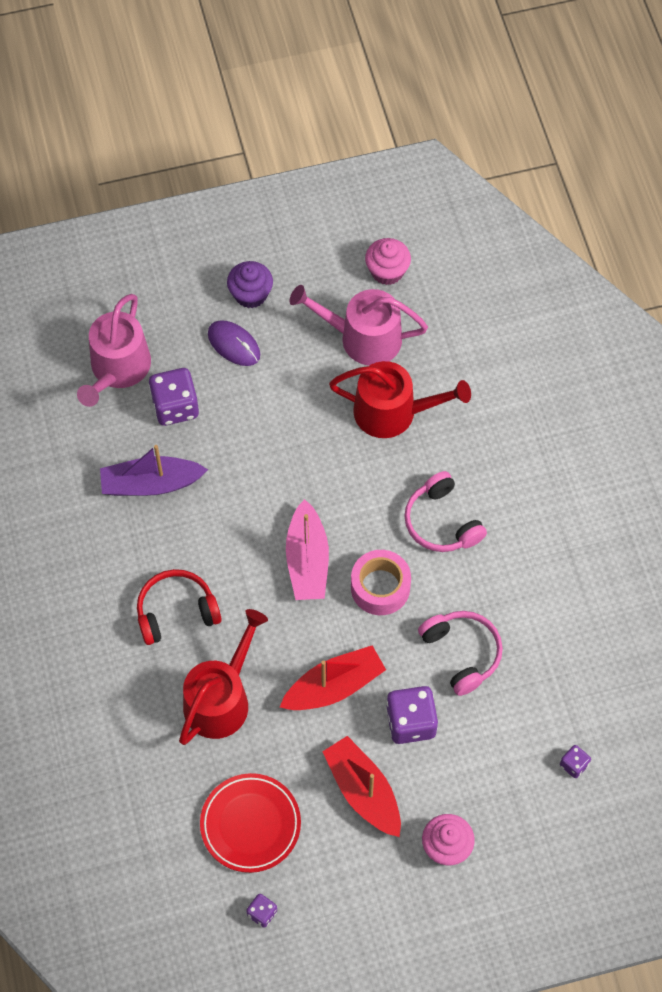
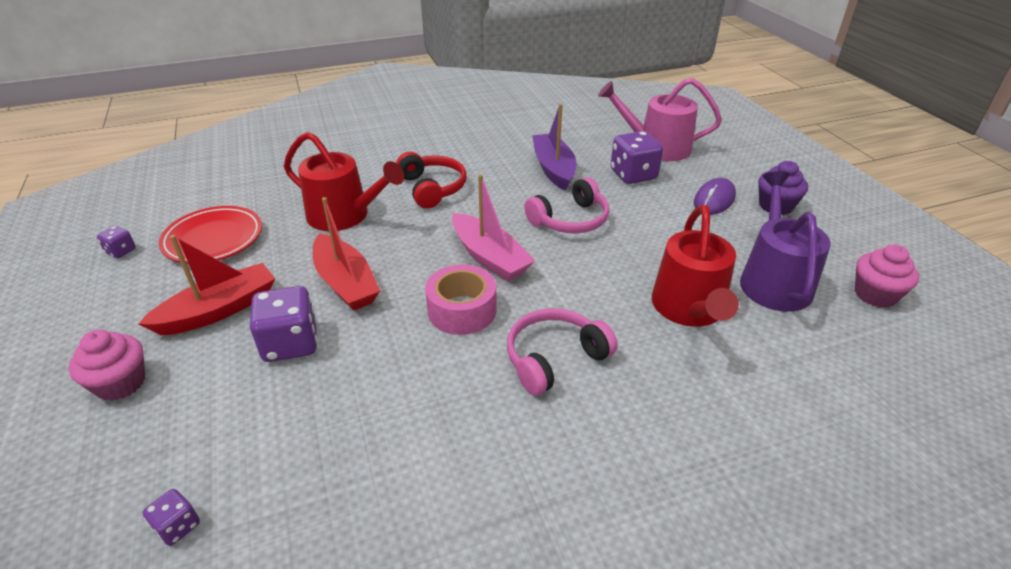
camera: 85 degrees right, 25 degrees down
(307, 560) = (489, 257): pink boat -> pink boat turned 120 degrees counterclockwise
(363, 338) = (773, 280): pink watering can -> purple watering can
(462, 653) = (374, 386): pink headphones -> pink headphones (570, 220)

